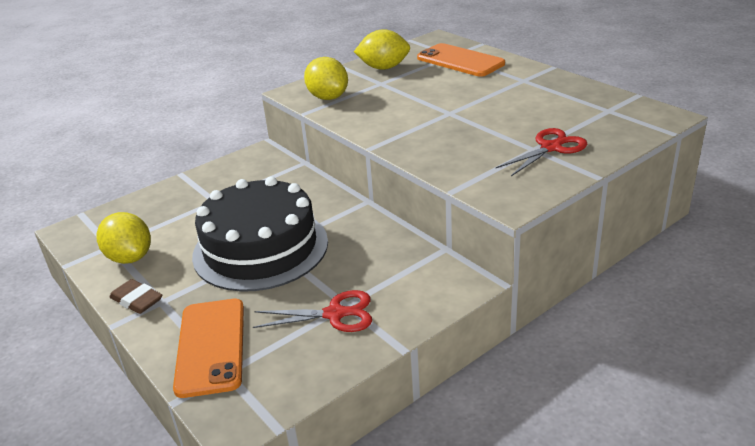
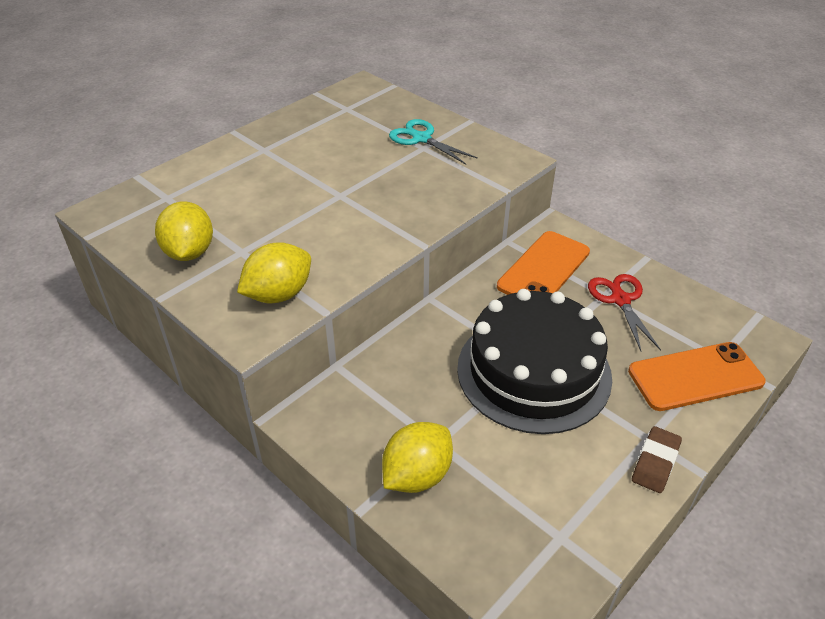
camera: 100 degrees left, 10 degrees up
(130, 257) = (580, 501): yellow lemon -> yellow lemon (417, 475)
(460, 61) = (190, 191): orange phone -> orange phone (543, 269)
(551, 148) = (421, 139): red scissors -> turquoise scissors

